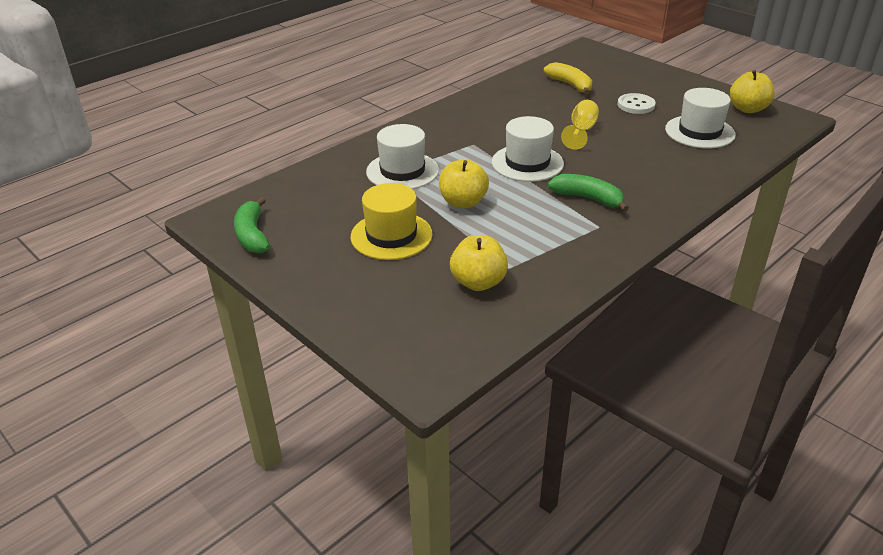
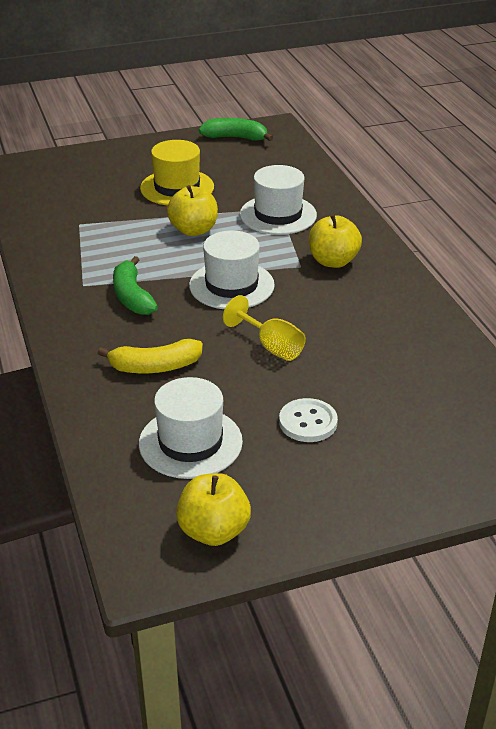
camera: 115 degrees right, 0 degrees up
(478, 282) = (77, 207): yellow apple -> yellow apple (333, 261)
(570, 85) = (412, 389): yellow banana -> yellow banana (155, 367)
(588, 198) = (132, 296): green banana -> green banana turned 105 degrees clockwise

